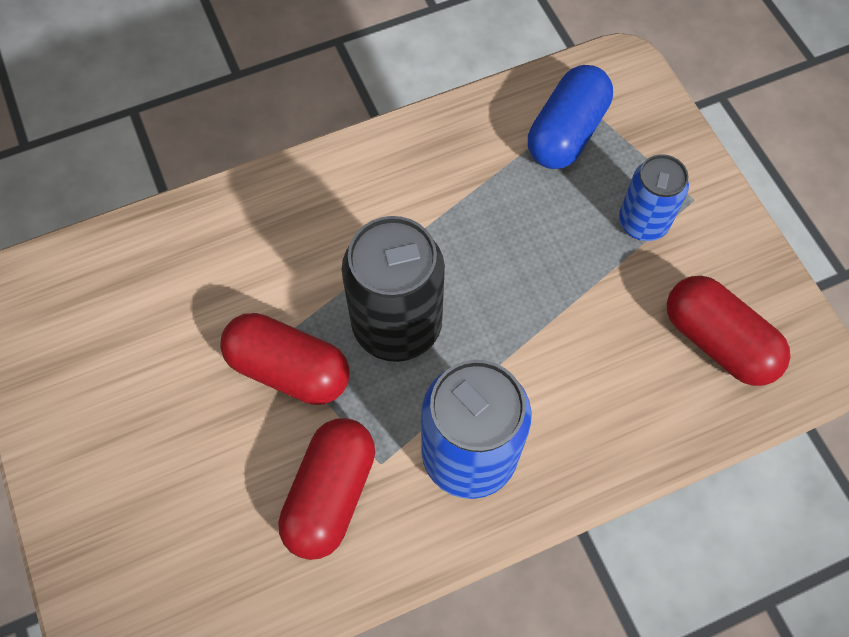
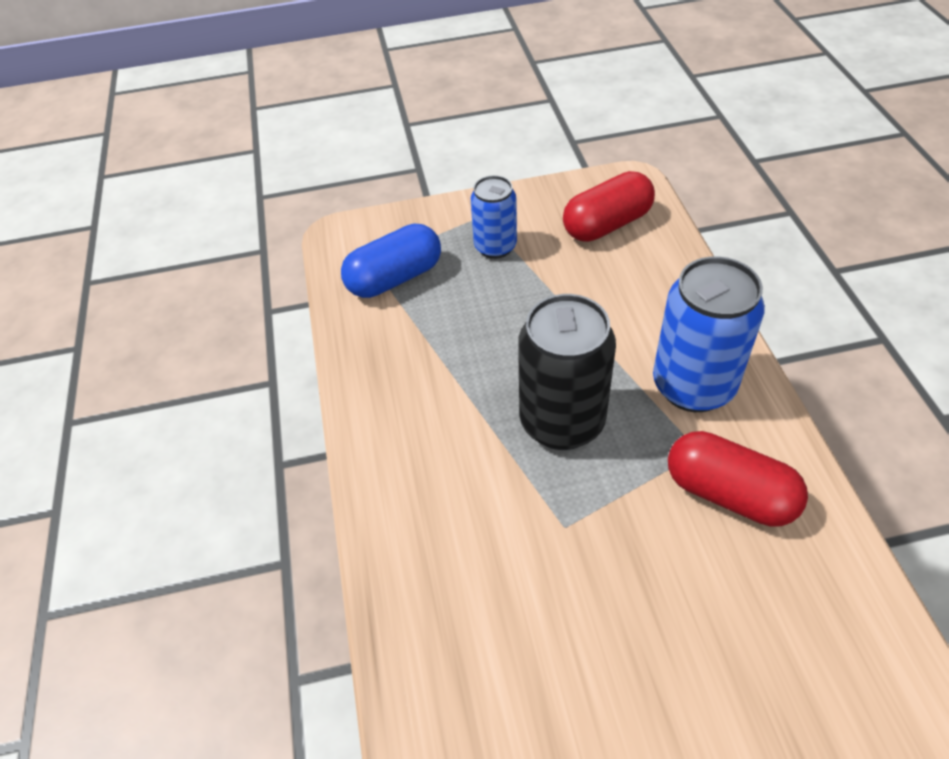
camera: 75 degrees left, 15 degrees down
(289, 369) = (596, 516): red capsule -> none
(566, 133) = (395, 278): blue capsule -> blue capsule turned 75 degrees counterclockwise

